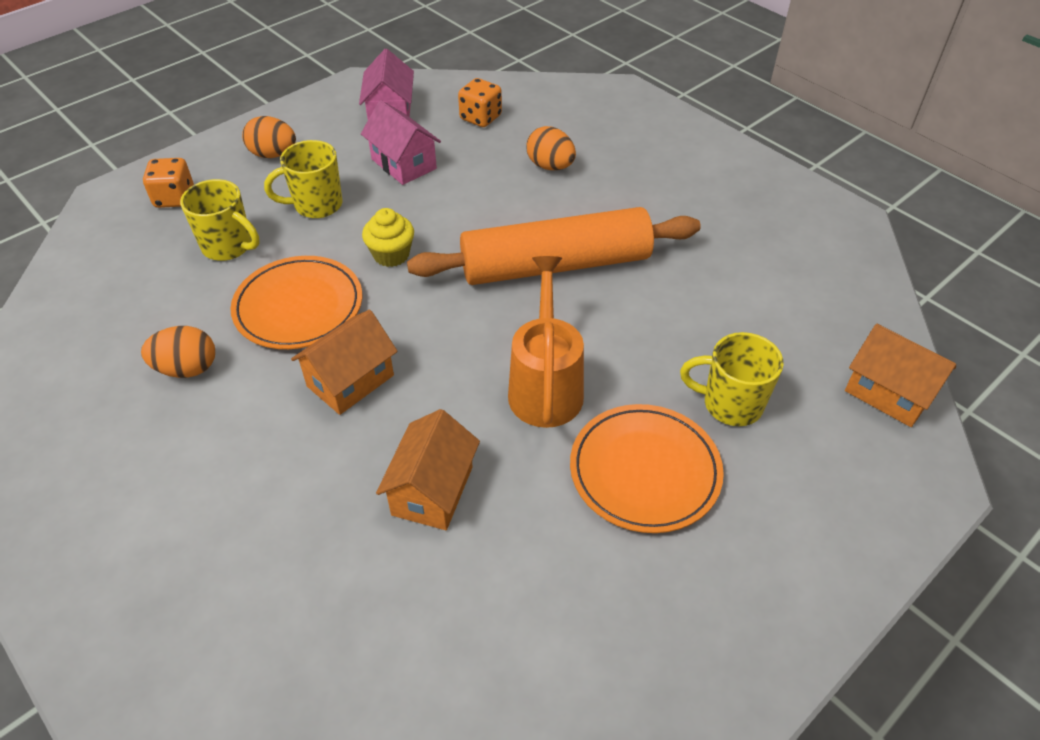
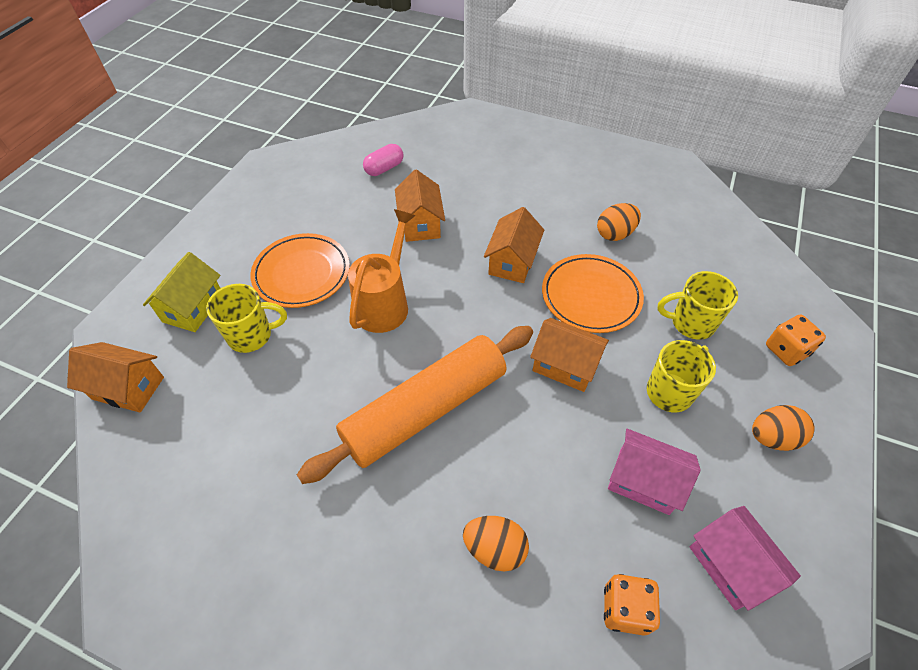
camera: 155 degrees right, 5 degrees up
(391, 255) = (565, 365): yellow cupcake -> orange house
(426, 647) = (384, 168): none -> pink capsule
(545, 386) = (385, 303): orange watering can -> orange watering can turned 135 degrees counterclockwise
(811, 473) = (193, 308): none -> yellow house

